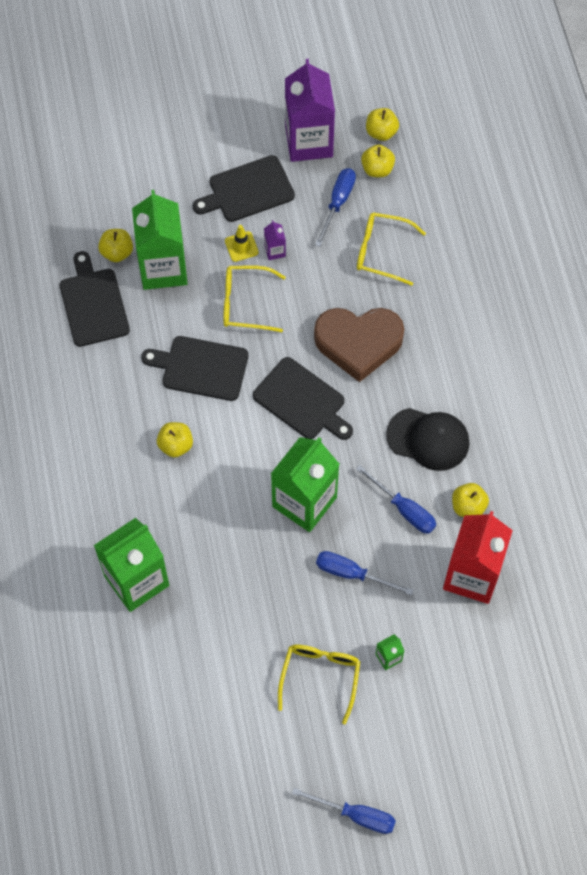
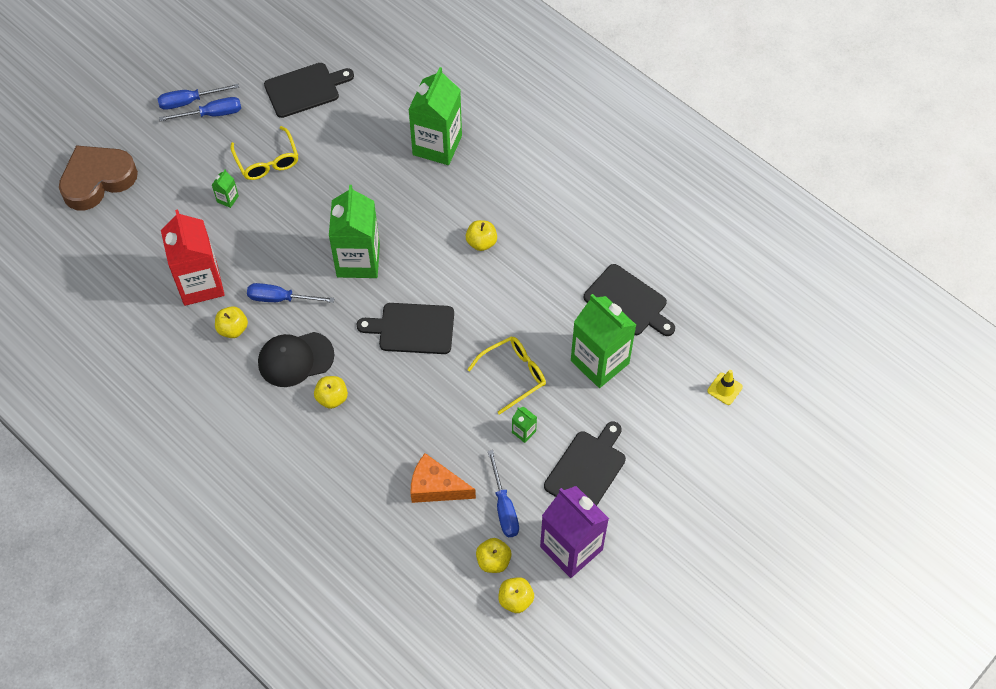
camera: 145 degrees right, 5 degrees down
(117, 252) = (646, 352): yellow apple -> yellow apple (332, 398)
(201, 367) = (508, 306): black cutting board -> black cutting board (305, 89)
(241, 246) = (553, 418): yellow traffic cone -> yellow traffic cone (725, 389)
(275, 251) = (524, 432): purple carton -> green carton
(352, 573) = (289, 235): blue screwdriver -> blue screwdriver (212, 114)
(358, 343) = (401, 399): brown heart -> brown heart (97, 180)
(382, 251) = (436, 487): yellow glasses -> orange cheese

